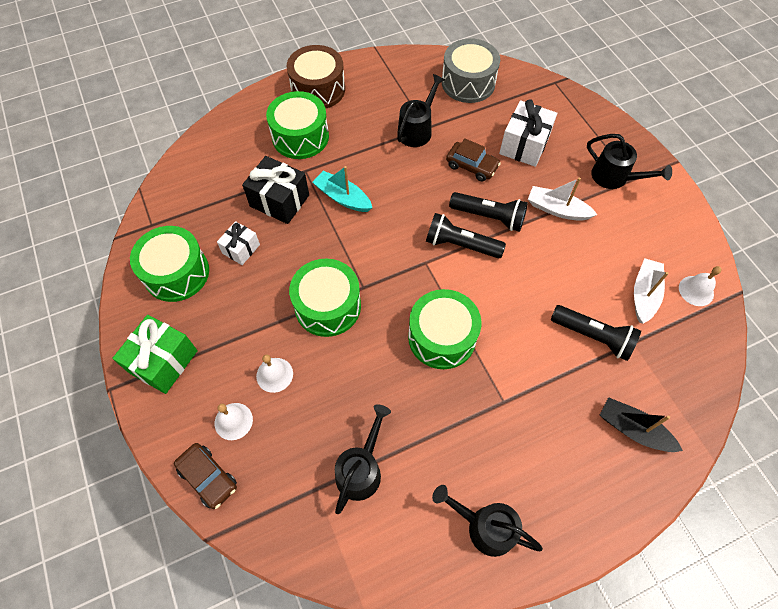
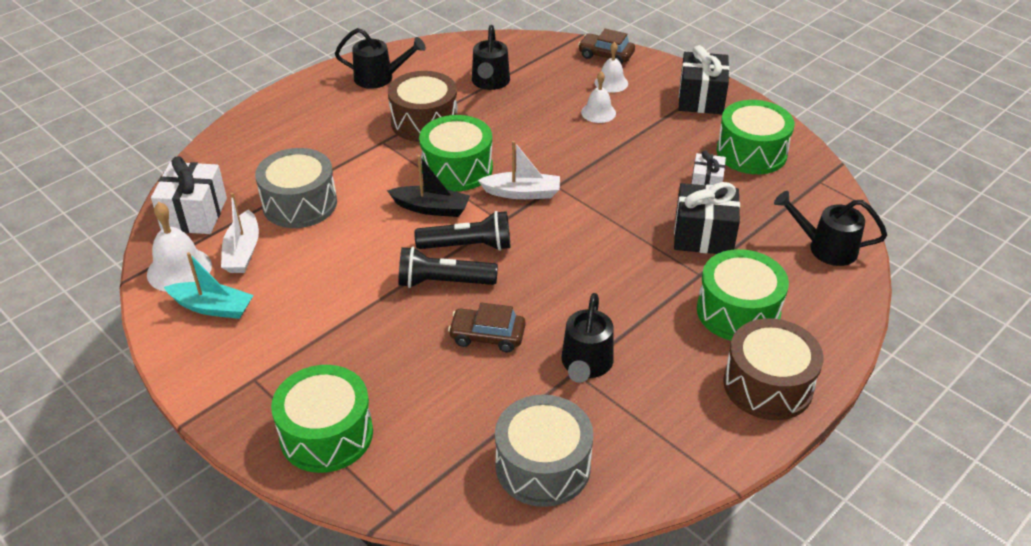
camera: 160 degrees right, 20 degrees down
(163, 361) = (701, 99): green gift -> black gift
(328, 306) = (583, 164): green drum -> green drum (326, 434)
(343, 197) = (632, 257): turquoise boat -> turquoise boat (212, 307)
(453, 420) = (424, 122): none -> brown drum
(524, 145) = (421, 385): white gift -> white gift (194, 214)
(557, 209) = (357, 312): white boat -> white boat (522, 193)
(593, 336) = (300, 204): black flashlight -> grey drum
(615, 178) = (280, 374): black watering can -> black watering can (825, 248)
(633, 429) = (258, 151): black boat -> black boat (431, 208)
(696, 290) = (179, 269): white bell -> white bell, size x1.52

